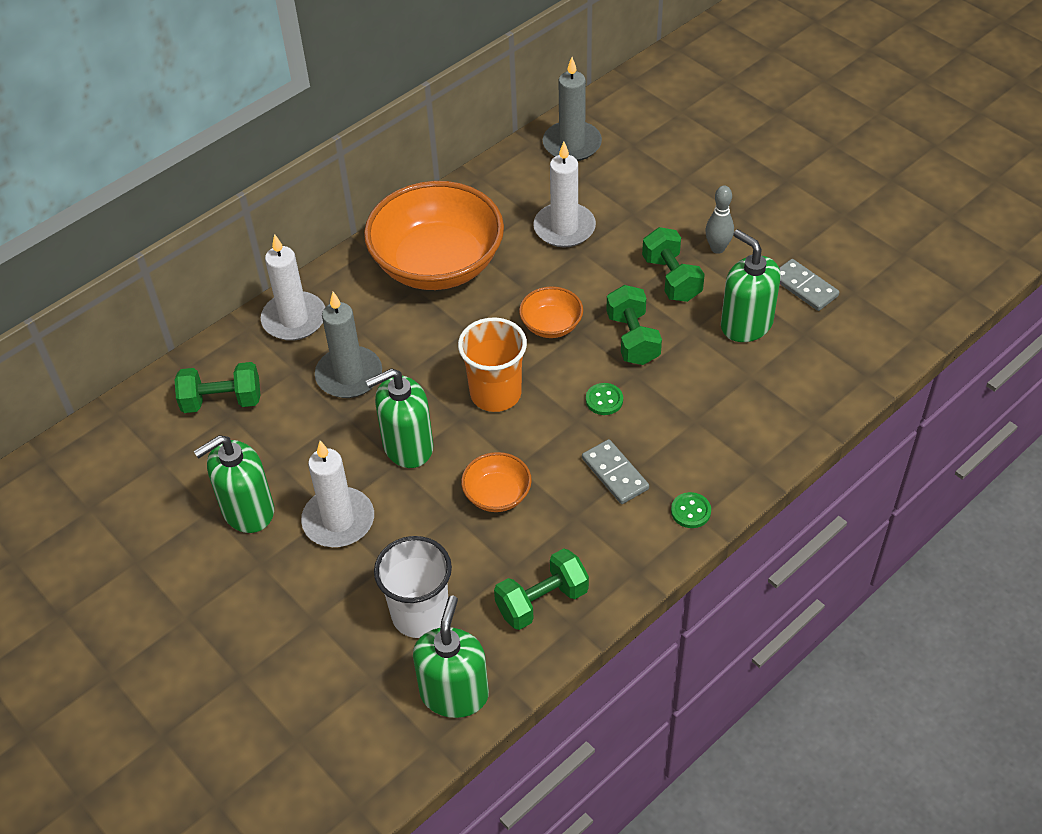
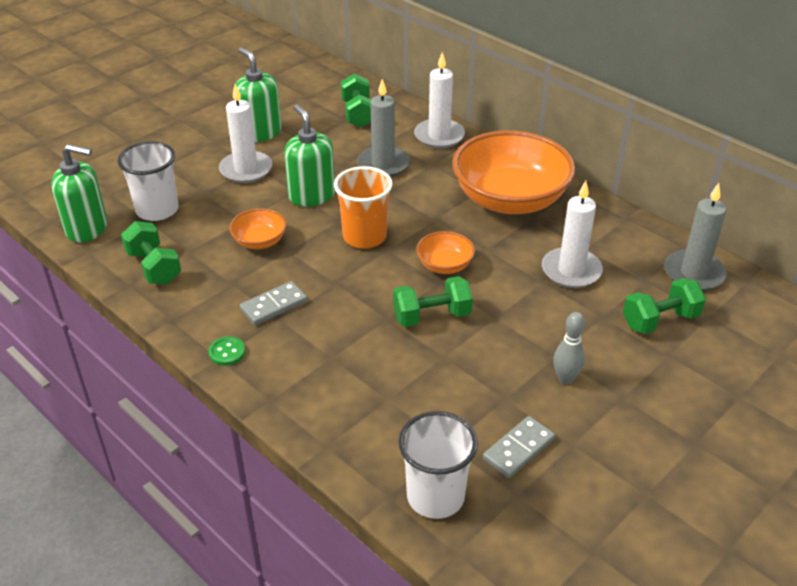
camera: 85 degrees right, 10 degrees down
(604, 400) = (357, 298): green button -> none
(671, 279) = (515, 343): green dumbbell -> green dumbbell (660, 320)
(746, 324) = (458, 398): green soap dispenser -> none
(863, 345) = (435, 496): none -> white cup

